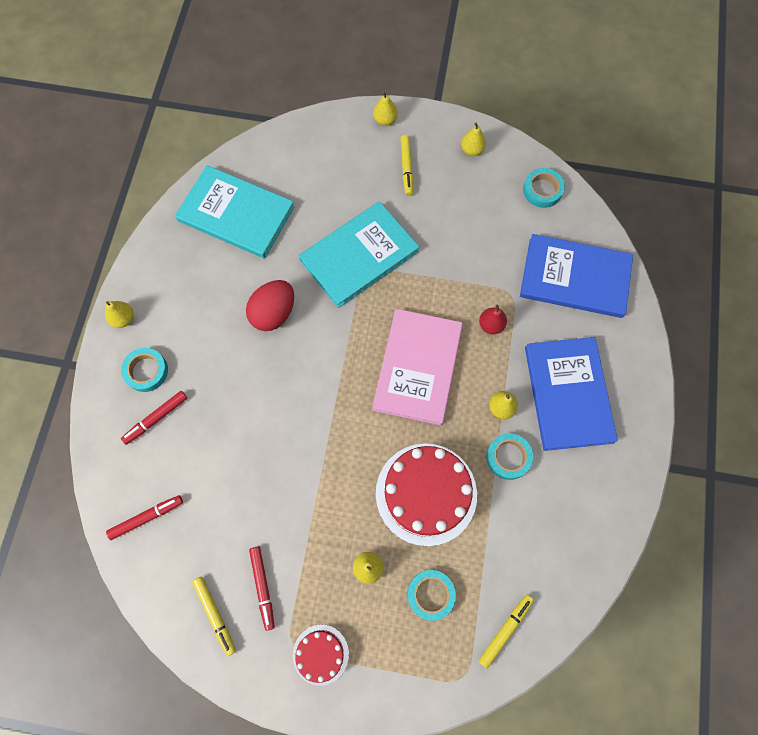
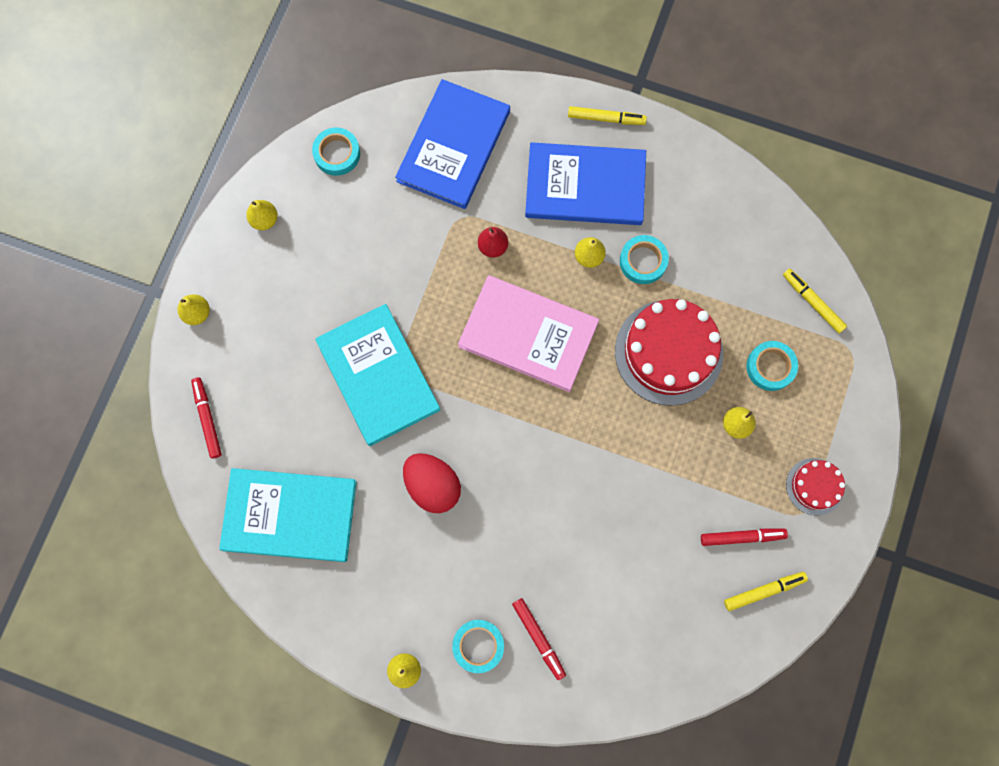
camera: 80 degrees left, 5 degrees up
(147, 517) = (651, 658): red marker -> red marker (207, 419)
(236, 214) = (290, 515): turquoise book -> turquoise book turned 60 degrees clockwise
(406, 168) = (271, 300): yellow marker -> yellow marker (606, 119)

